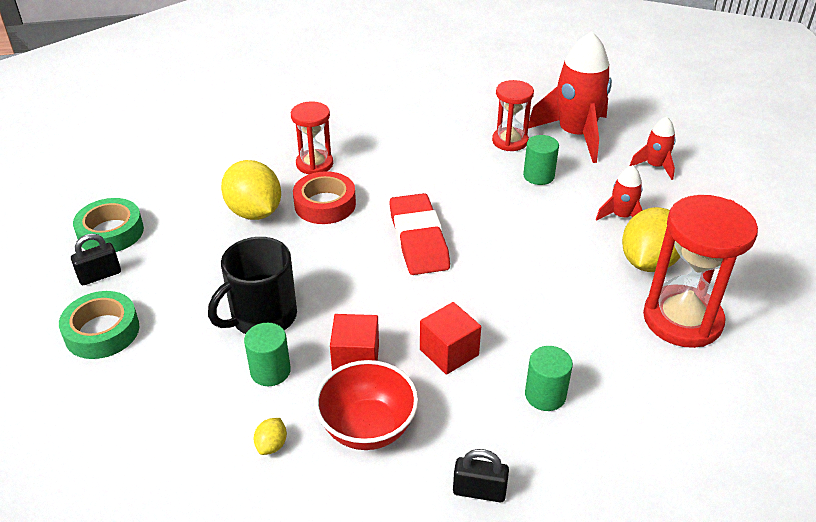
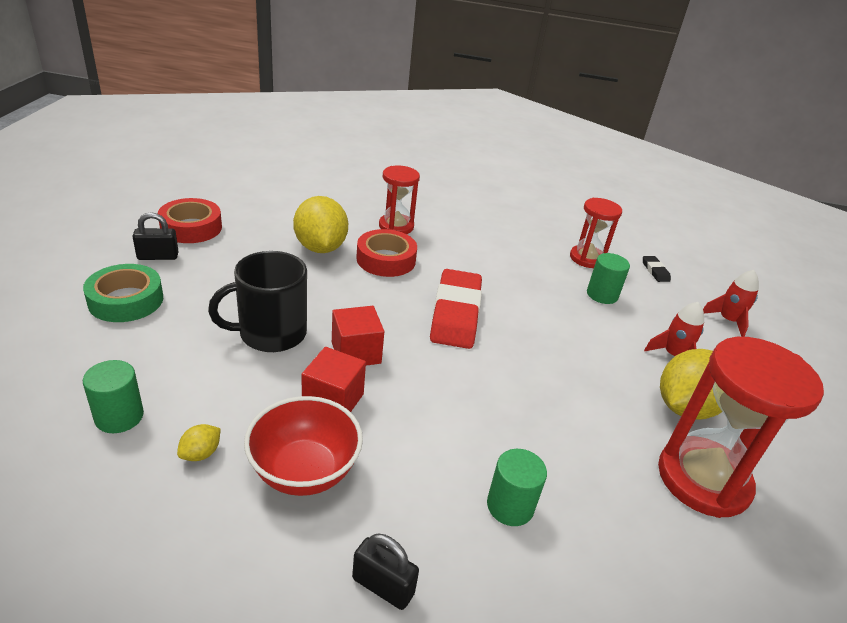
camera: 15 degrees right, 5 degrees down
(111, 232) = (191, 227): green tape -> red tape
(270, 371) = (246, 383): green cylinder -> green cylinder (119, 417)
(449, 352) = (429, 426): red cube -> red cube (356, 352)
(575, 135) = (655, 271): red rocket -> black eraser

